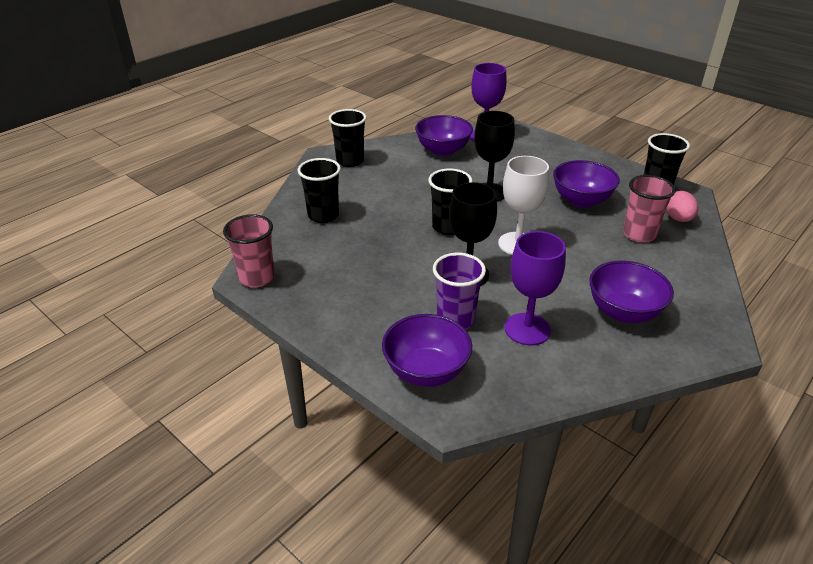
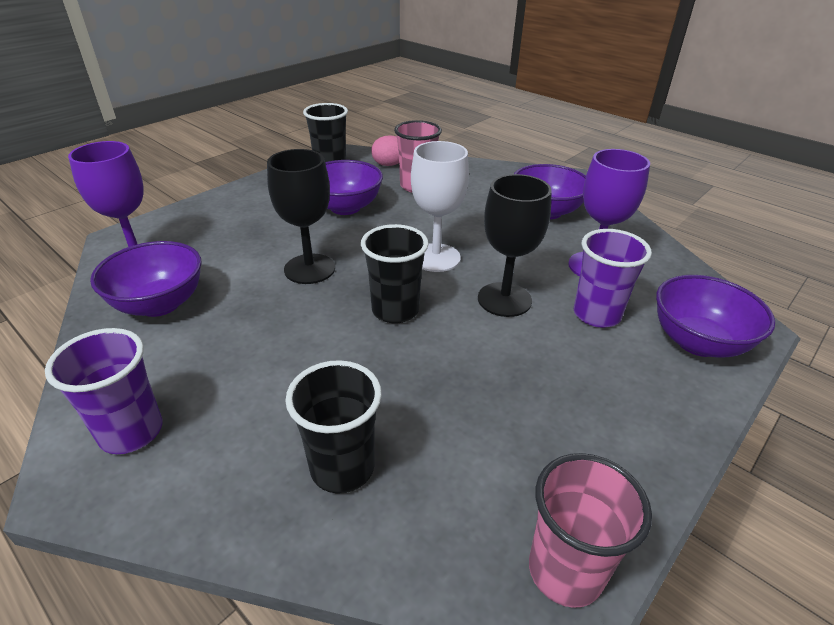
camera: 90 degrees left, 0 degrees up
(350, 161) = (131, 432): black cup -> purple cup

